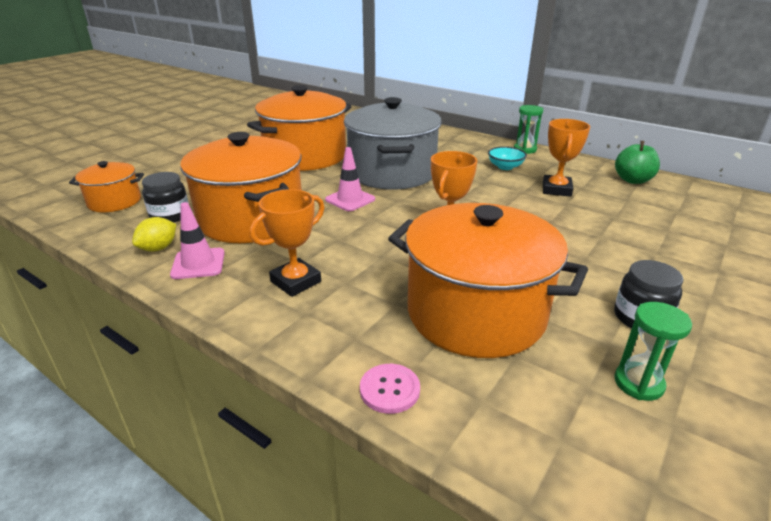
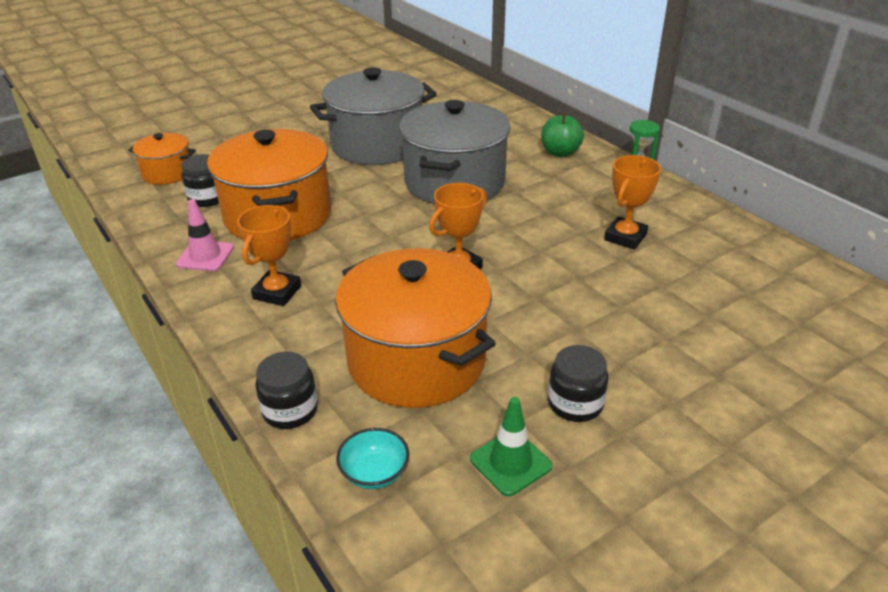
camera: 20 degrees right, 5 degrees up
(158, 248) = (181, 233): yellow lemon -> none
(296, 281) = (277, 292): orange trophy -> orange trophy turned 45 degrees counterclockwise
(305, 156) = (377, 145): orange pot -> grey pot
(350, 199) = (386, 210): pink traffic cone -> none
(389, 389) = (290, 410): pink button -> black jar
(505, 167) = (591, 195): turquoise bowl -> turquoise bowl (374, 473)
(632, 180) = (734, 241): green apple -> green apple (560, 153)
(638, 383) = (510, 462): green hourglass -> green traffic cone

